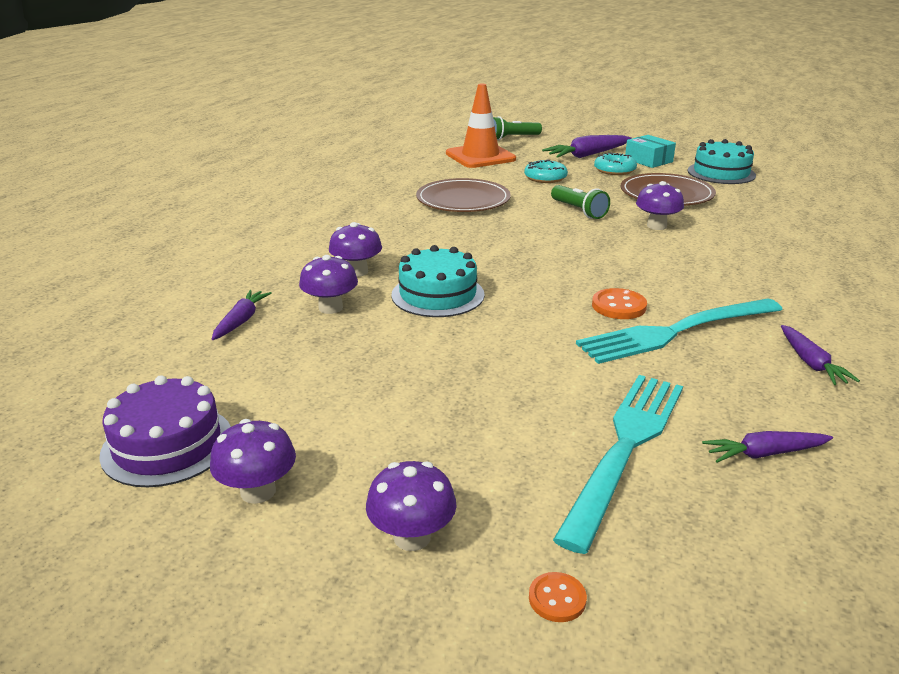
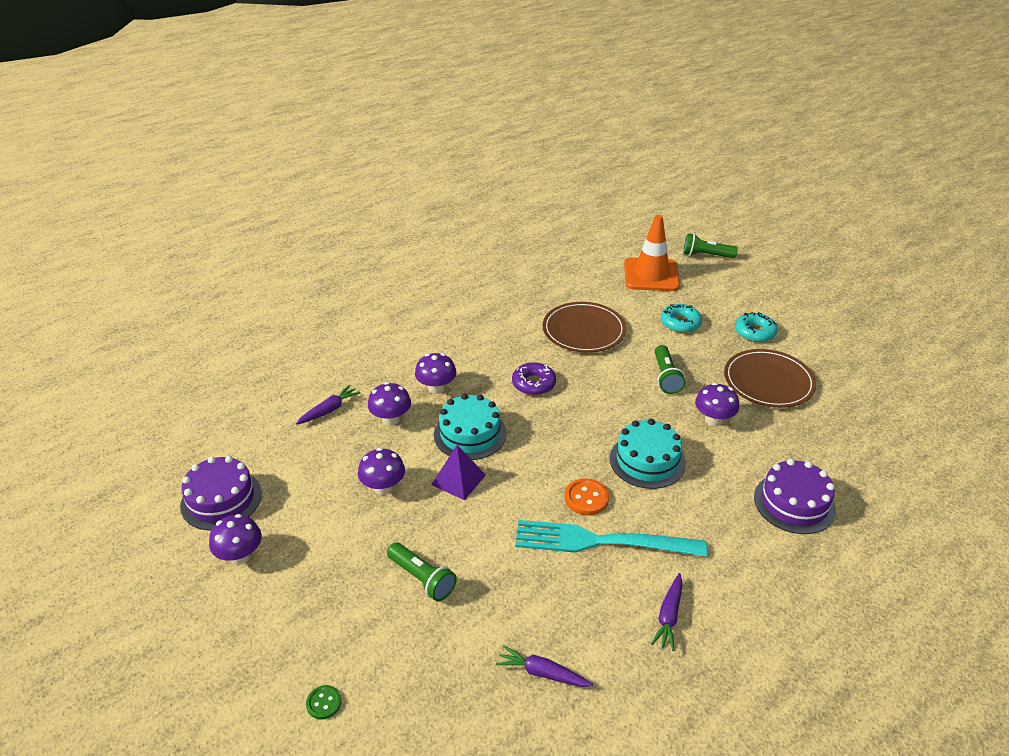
camera: 30 degrees right, 10 degrees up
(412, 537) = (288, 626): purple mushroom -> purple mushroom (383, 487)
(459, 244) = (533, 383): none -> purple donut
(469, 332) = (458, 480): none -> purple pyramid
(531, 425) = (422, 579): none -> green flashlight
(557, 599) = (324, 703): orange button -> green button
(587, 155) = (751, 302): purple carrot -> none
(625, 446) = (461, 623): turquoise fork -> none
(648, 160) = (803, 328): turquoise box -> none
(721, 173) = (856, 369): turquoise cake -> turquoise cake (647, 460)
(794, 257) = (794, 503): none -> purple cake

